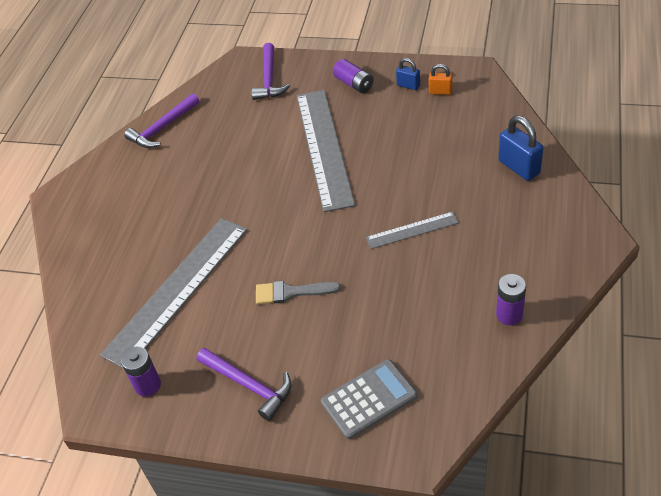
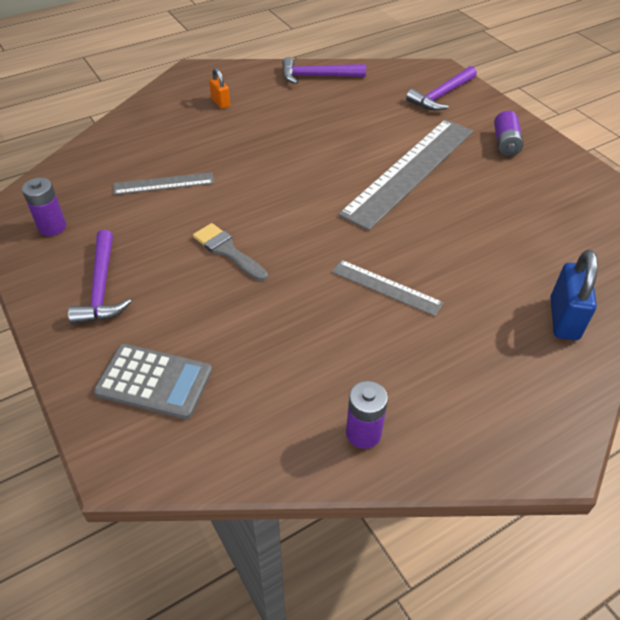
camera: 40 degrees right, 0 degrees up
(177, 290) = (164, 183): grey ruler -> grey ruler, size x0.48
(408, 85) = (553, 177): blue padlock -> none
(440, 91) = (577, 201): orange padlock -> orange padlock (220, 102)

